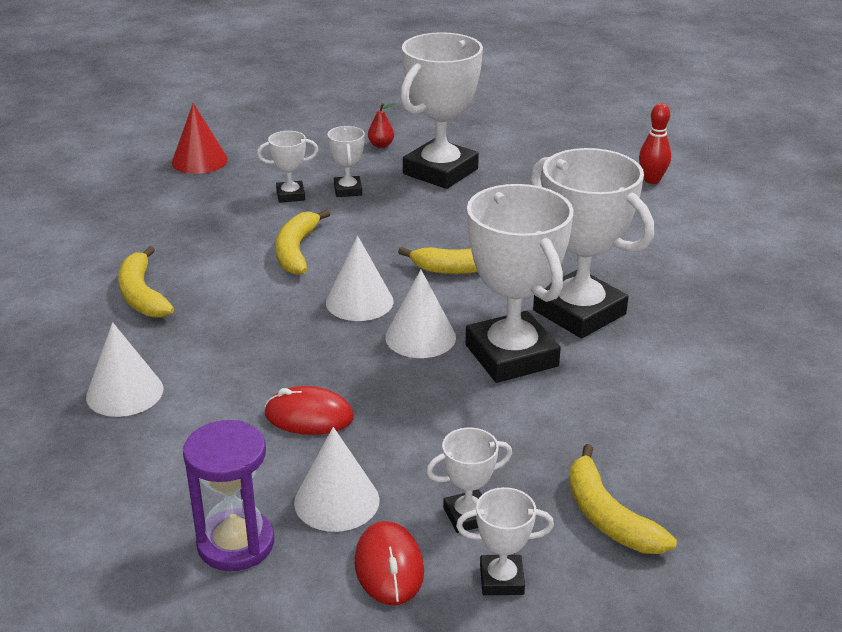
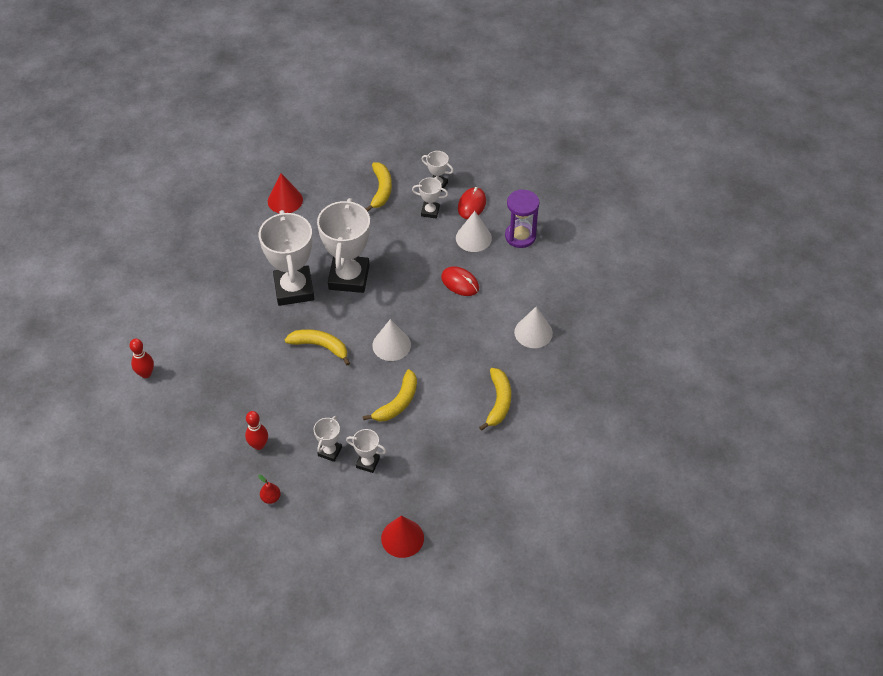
camera: 150 degrees left, 20 degrees up
(420, 337) = (380, 307): white cone -> none
(440, 171) = (259, 445): white trophy -> red bowling pin
(759, 423) = (285, 200): none -> red cone

